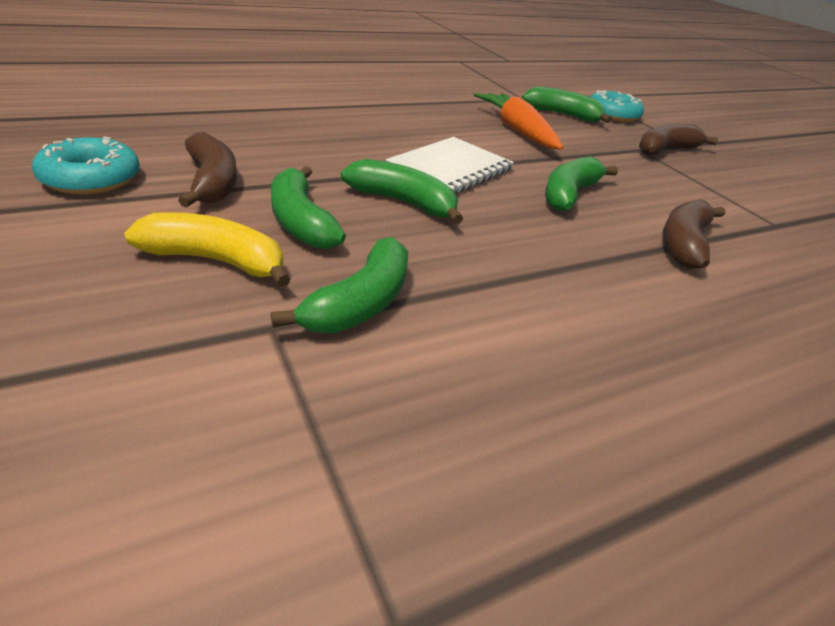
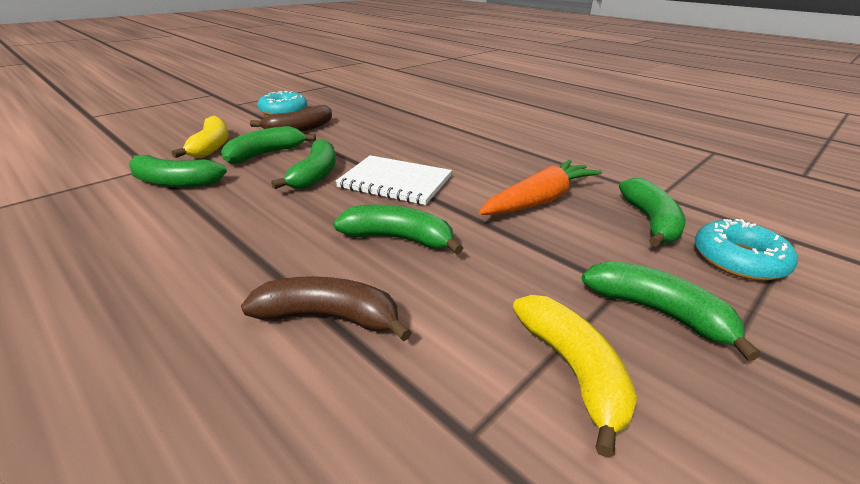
camera: 75 degrees right, 5 degrees down
(665, 150) = (657, 312): brown banana -> green banana
(720, 186) = (572, 370): none -> yellow banana

